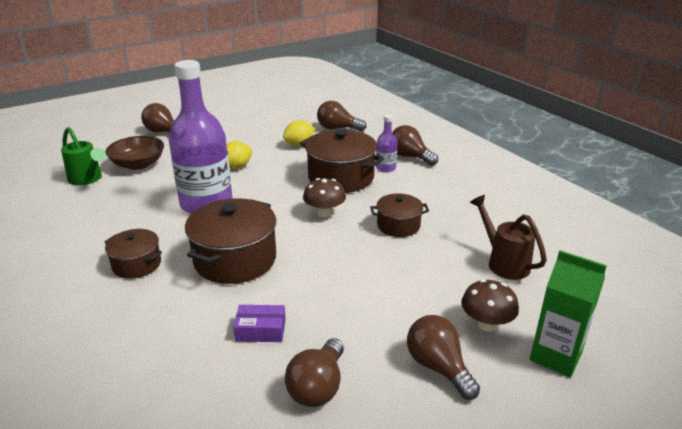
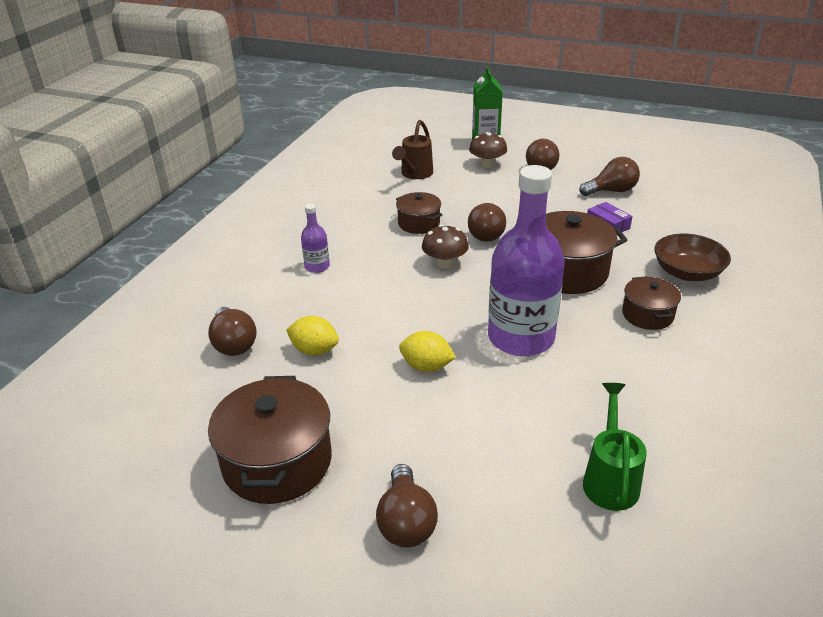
camera: 125 degrees left, 5 degrees up
(138, 164) = (521, 461): brown bowl -> brown bowl (687, 273)
(341, 178) = (368, 283): brown pot -> brown pot (277, 462)
(410, 157) = (274, 262): brown light bulb -> brown light bulb (486, 234)

